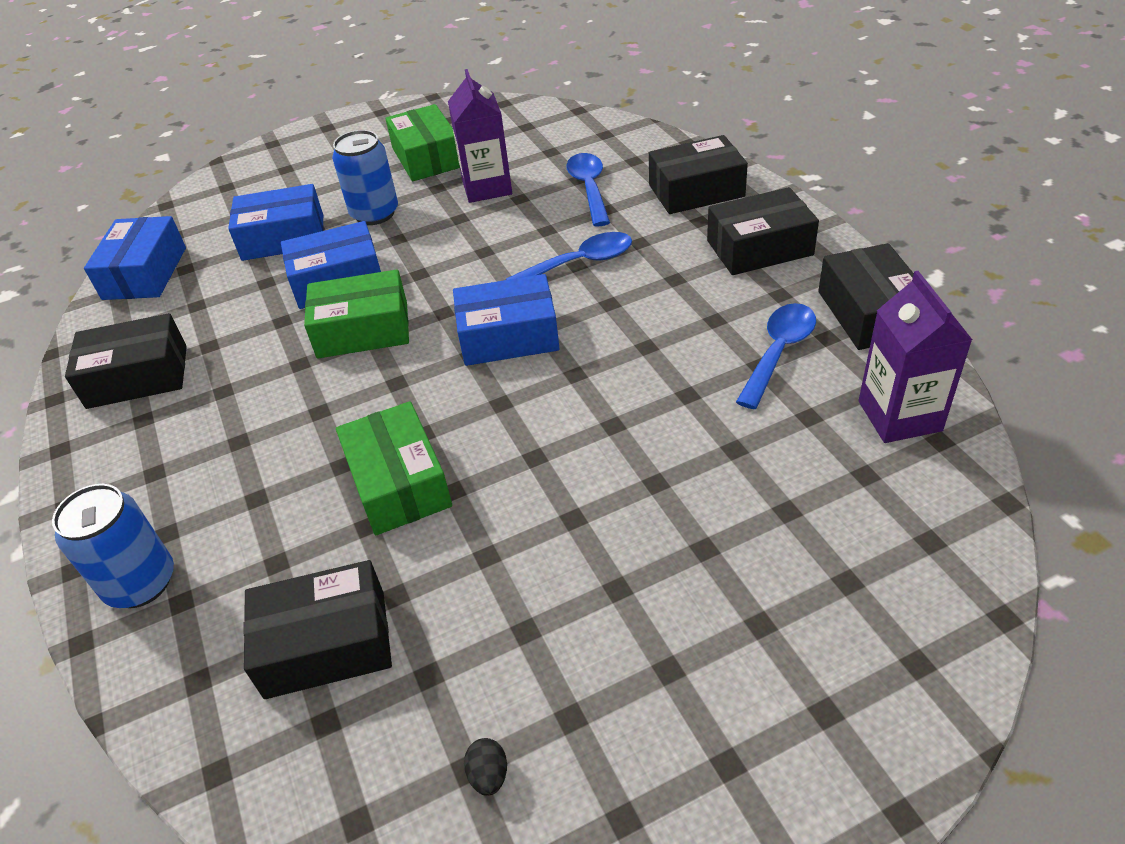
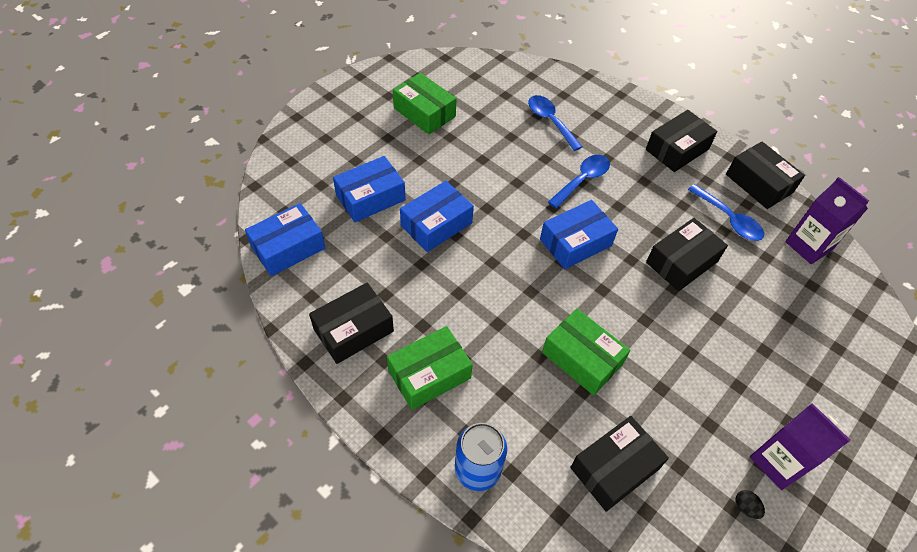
camera: 30 degrees left, 10 degrees up
(145, 273) = (288, 247): blue box -> blue box turned 75 degrees clockwise
(363, 330) = (482, 258): green box -> green box (429, 374)
(375, 214) = (422, 166): blue can -> none
(487, 187) = (483, 131): purple carton -> purple carton (778, 462)
(696, 190) = (616, 113): black box -> black box (681, 262)
(778, 352) = (729, 219): blue spoon -> blue spoon turned 135 degrees clockwise

